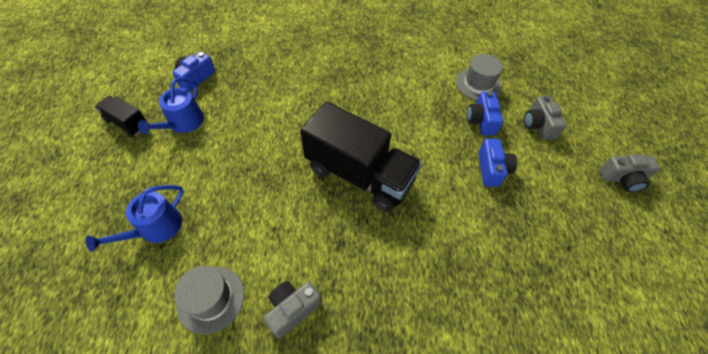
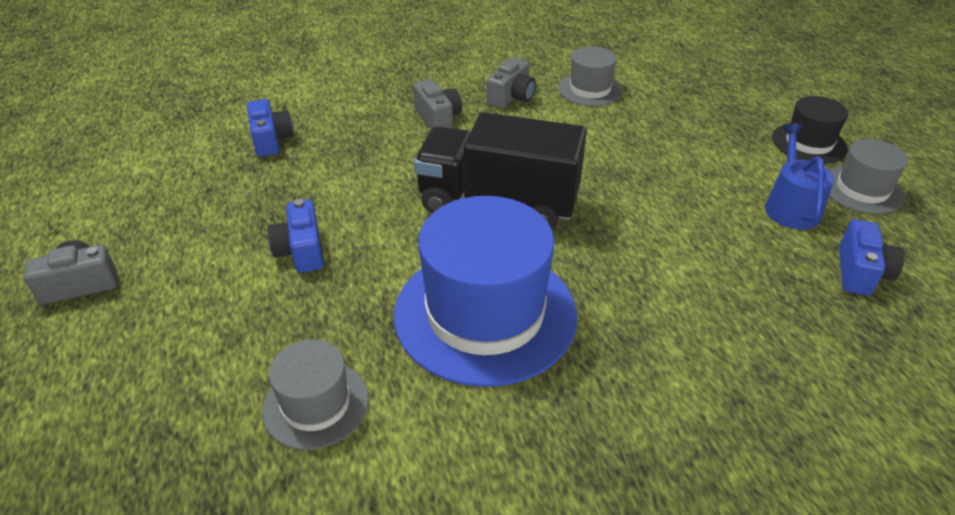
camera: 165 degrees right, 15 degrees down
(107, 170) = (809, 143): none -> black hat
(127, 123) = (862, 189): black truck -> grey hat
(155, 228) = (693, 115): blue watering can -> none
(394, 104) = (485, 313): none -> blue hat
(481, 121) = (314, 323): blue camera -> blue camera (271, 140)
(538, 125) = (200, 341): grey camera -> grey camera (438, 118)

